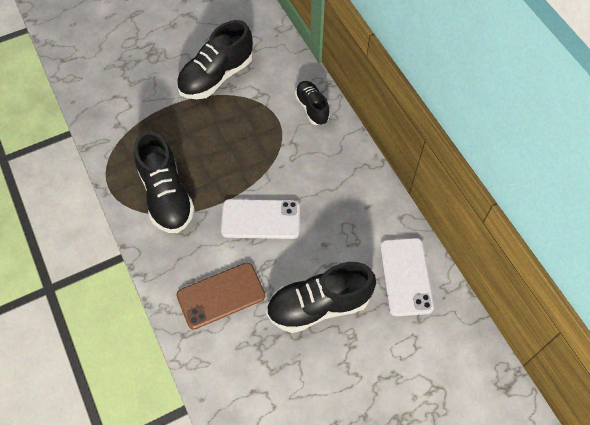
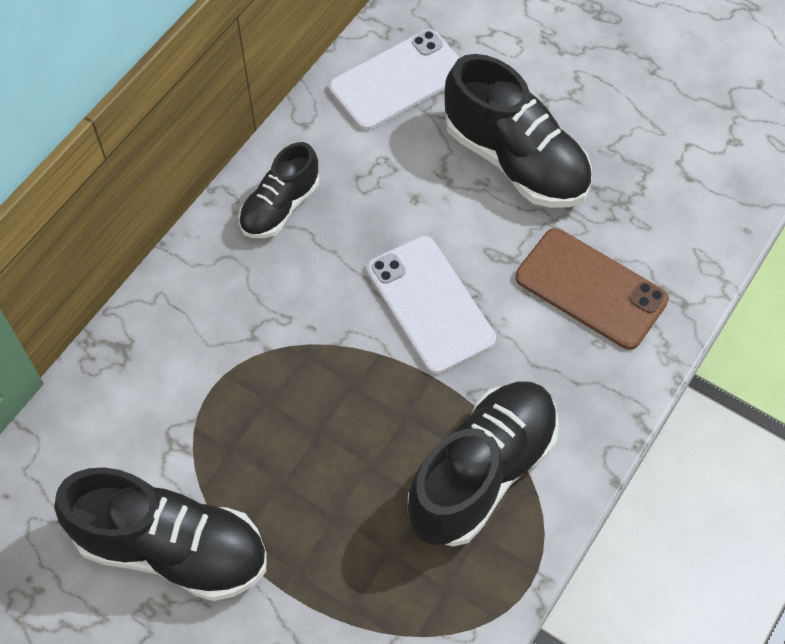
camera: 120 degrees left, 0 degrees up
(312, 108) = (160, 341): black shoe -> black shoe (280, 207)

